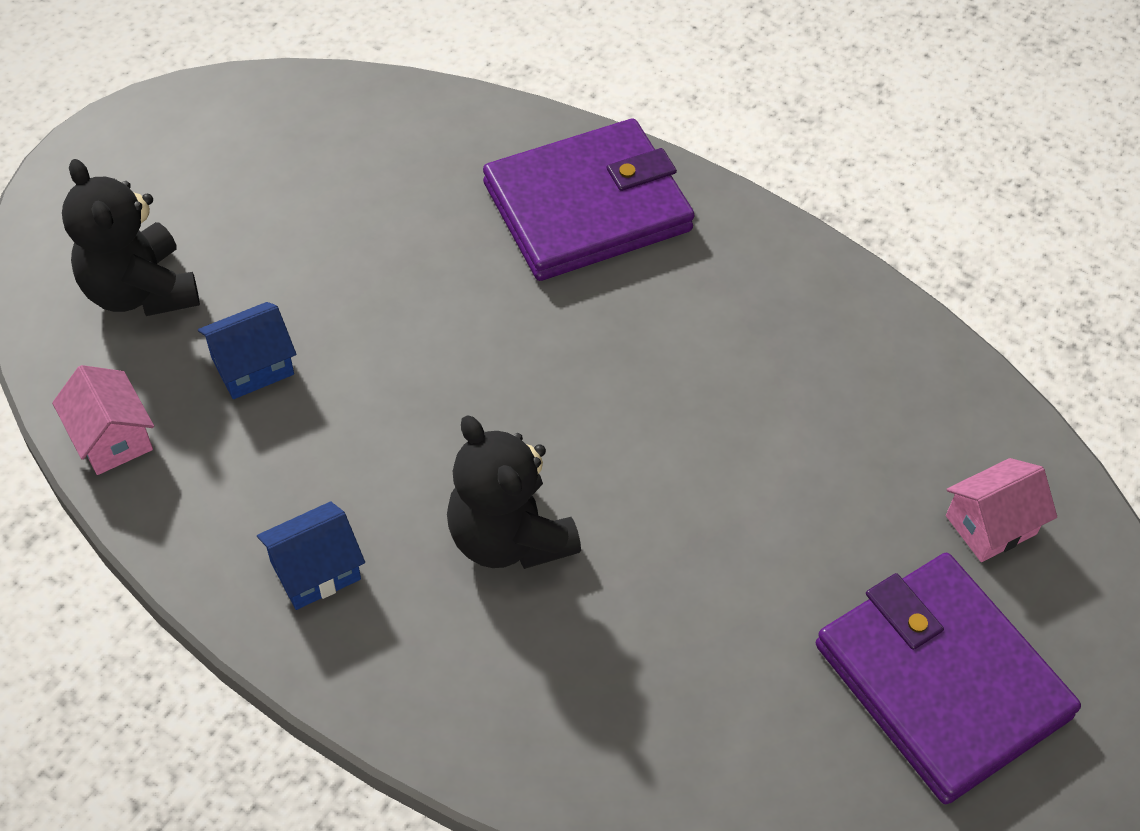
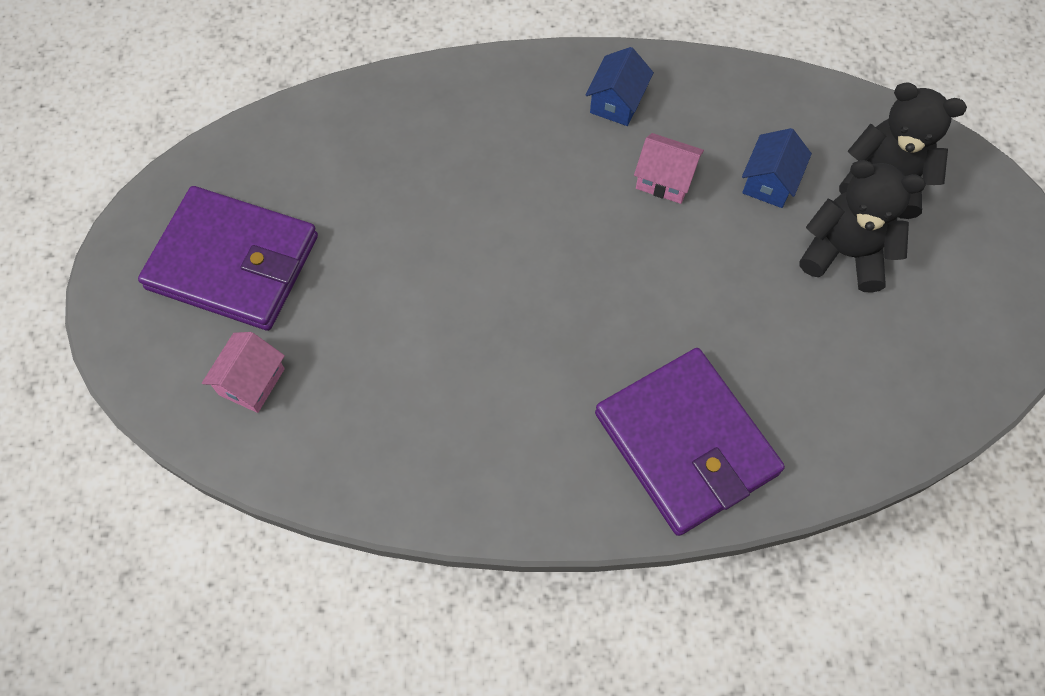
camera: 145 degrees right, 10 degrees up
(112, 438) = (793, 95): pink house -> pink house (665, 179)
(509, 537) = (533, 184): black teddy bear -> black teddy bear (845, 253)
(587, 207) = (686, 443): purple wallet -> purple wallet turned 60 degrees counterclockwise

